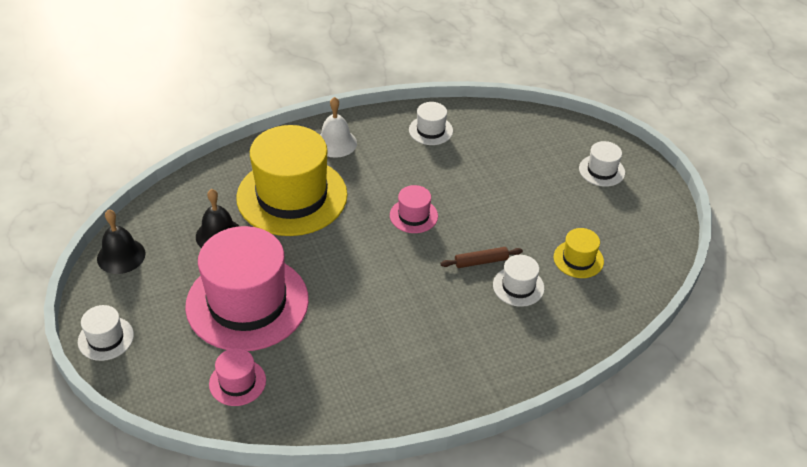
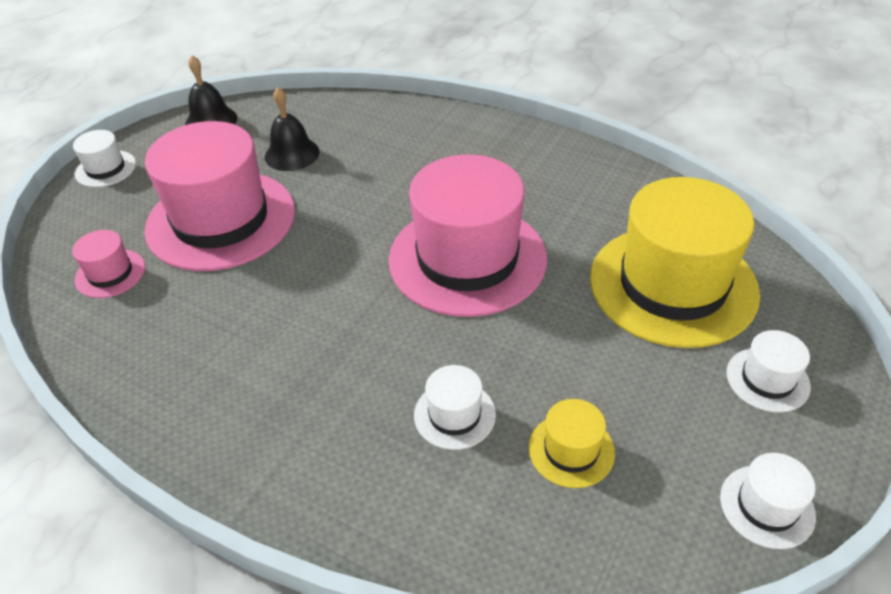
camera: 55 degrees right, 0 degrees up
(292, 196) = (393, 164): yellow hat -> yellow hat (672, 285)
(335, 143) = (503, 147): white bell -> none
(413, 216) = (467, 258): pink hat -> pink hat, size x2.31
(430, 130) = (615, 195): white hat -> white hat (767, 506)
(481, 261) = (459, 355): brown rolling pin -> none

